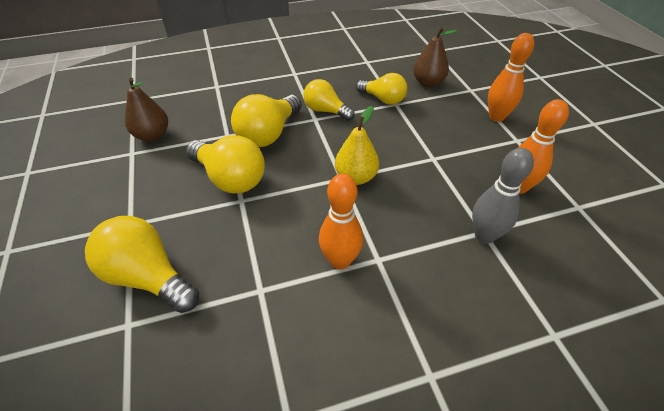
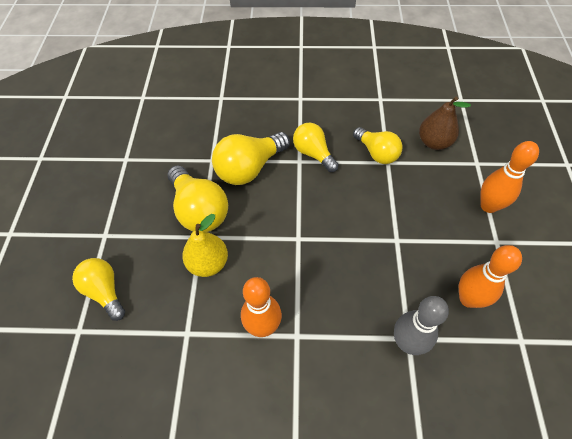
camera: 20 degrees right, 10 degrees up
(148, 276) = (105, 291): yellow light bulb -> yellow light bulb, size x0.67
(152, 135) = (148, 143): brown pear -> none
(356, 177) = (312, 241): yellow pear -> yellow pear (208, 263)

